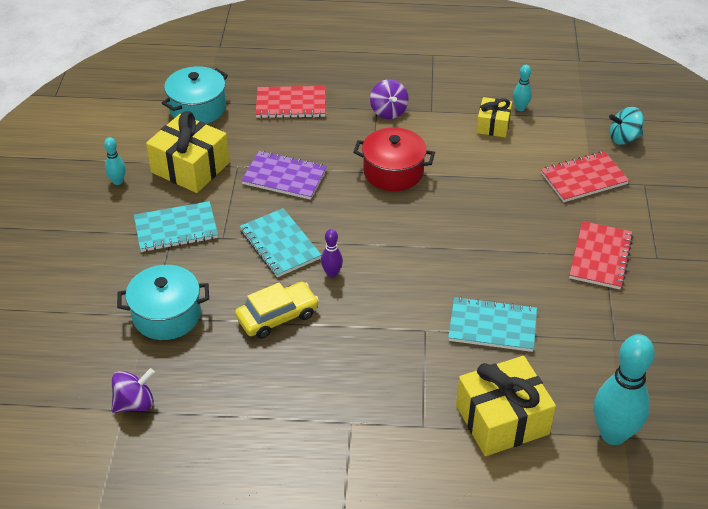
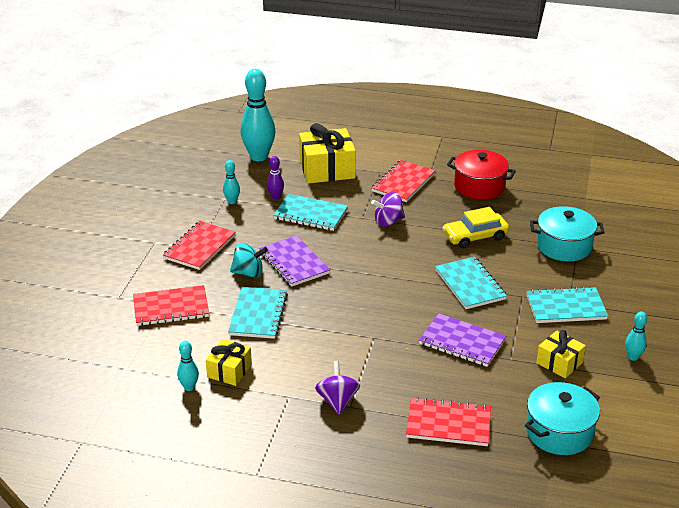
camera: 170 degrees left, 10 degrees down
(135, 403) = (578, 200): purple spinning top -> purple spinning top (388, 222)
(190, 167) = (559, 363): yellow gift -> yellow gift, size x0.57
(332, 273) = (427, 259): purple bowling pin -> purple bowling pin (276, 197)
(385, 405) = (403, 183): none -> red notebook
(393, 172) = (352, 334): red pot -> red pot (479, 186)
(483, 249) = (294, 263): none -> purple notebook
(493, 182) = (258, 314): none -> turquoise notebook
(603, 335) = (232, 201): none -> turquoise bowling pin
(623, 138) = (103, 341): turquoise spinning top -> turquoise spinning top (248, 273)

